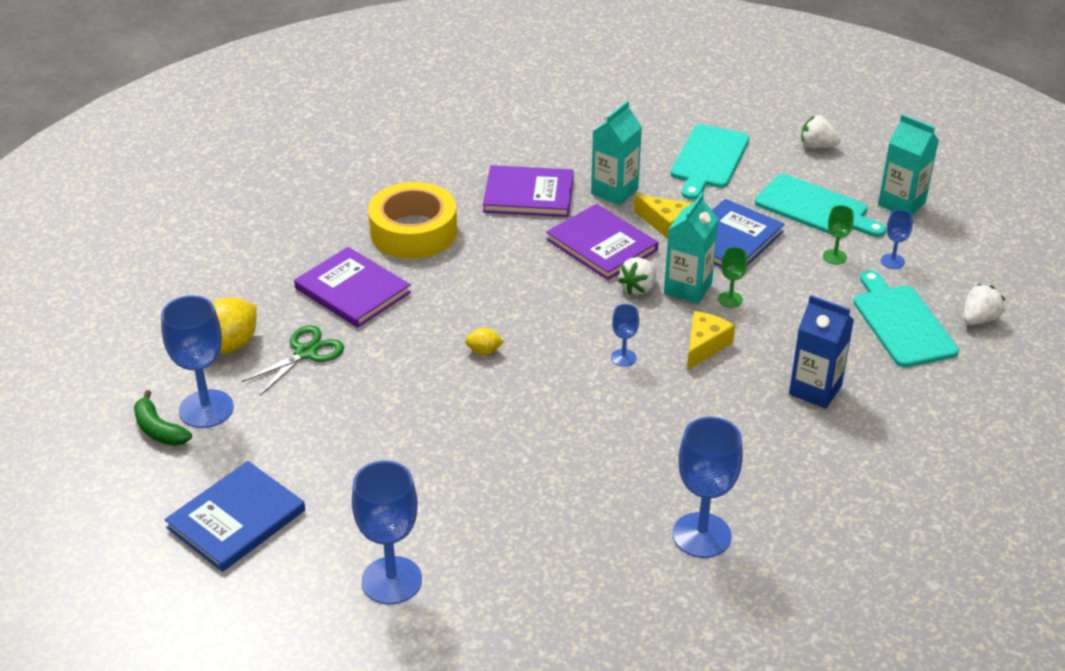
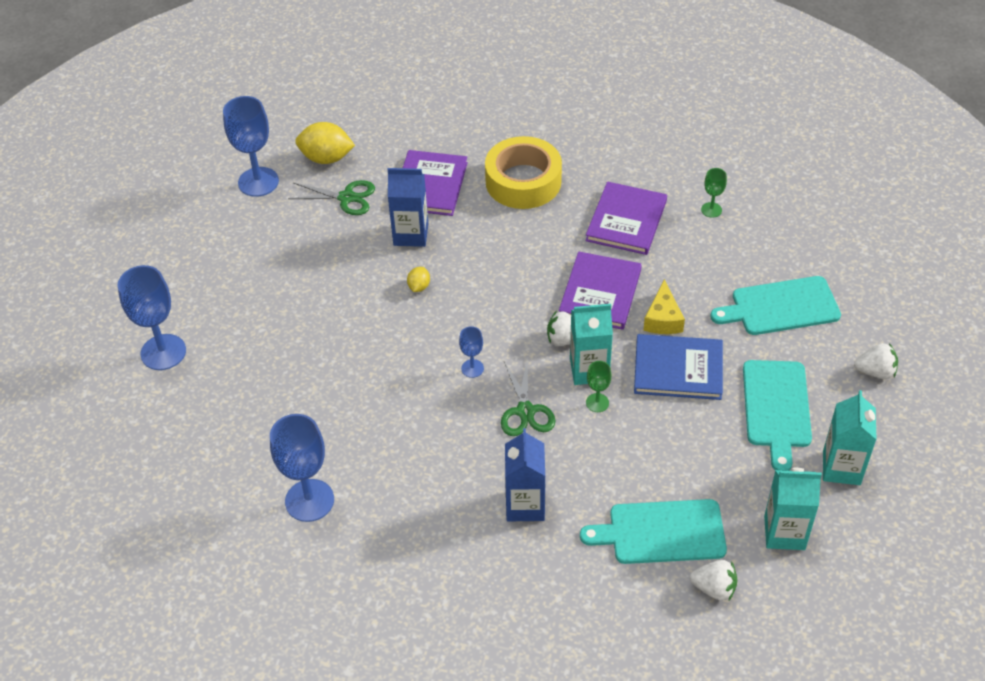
camera: 60 degrees right, 10 degrees up
(159, 430) = (224, 172): green banana -> none
(236, 519) = (170, 250): blue book -> none
(407, 329) = (411, 234): none -> blue carton
(484, 351) = (419, 286): yellow lemon -> yellow lemon turned 45 degrees clockwise
(528, 195) = (626, 221): purple book -> purple book turned 45 degrees clockwise
(614, 191) = (678, 268): turquoise carton -> turquoise carton (784, 532)
(704, 345) = (525, 411): yellow cheese -> green scissors
(817, 146) = (875, 371): white strawberry -> white strawberry turned 105 degrees clockwise
(834, 257) = (716, 449): green goblet -> green goblet (711, 210)
(892, 261) = (746, 493): blue goblet -> none
(901, 323) = (661, 532): turquoise cutting board -> turquoise cutting board turned 135 degrees counterclockwise

